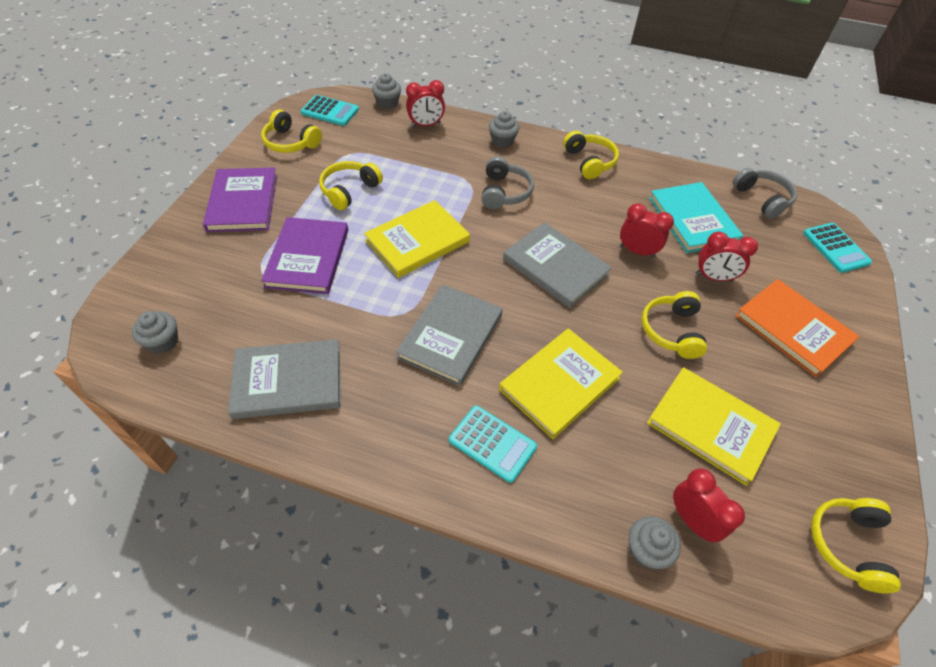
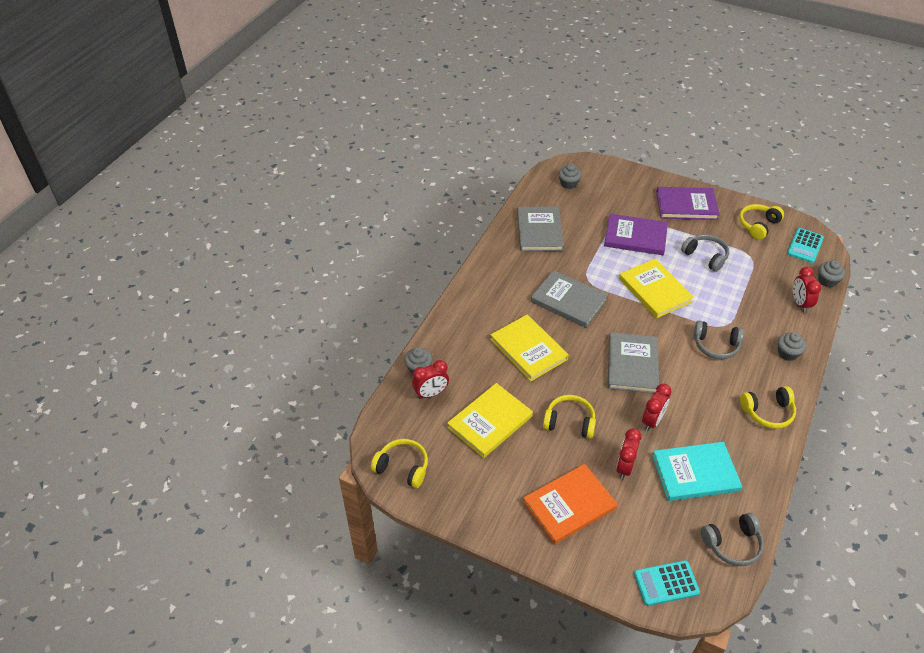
camera: 100 degrees right, 5 degrees down
(349, 191) = (705, 256): yellow headphones -> grey headphones
(492, 443) = (490, 312): turquoise calculator -> none
(555, 267) = (632, 365): grey book -> grey book turned 45 degrees counterclockwise

